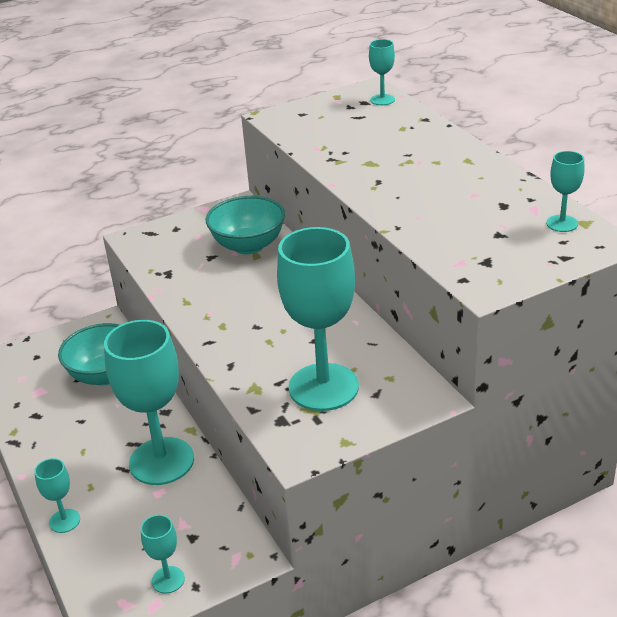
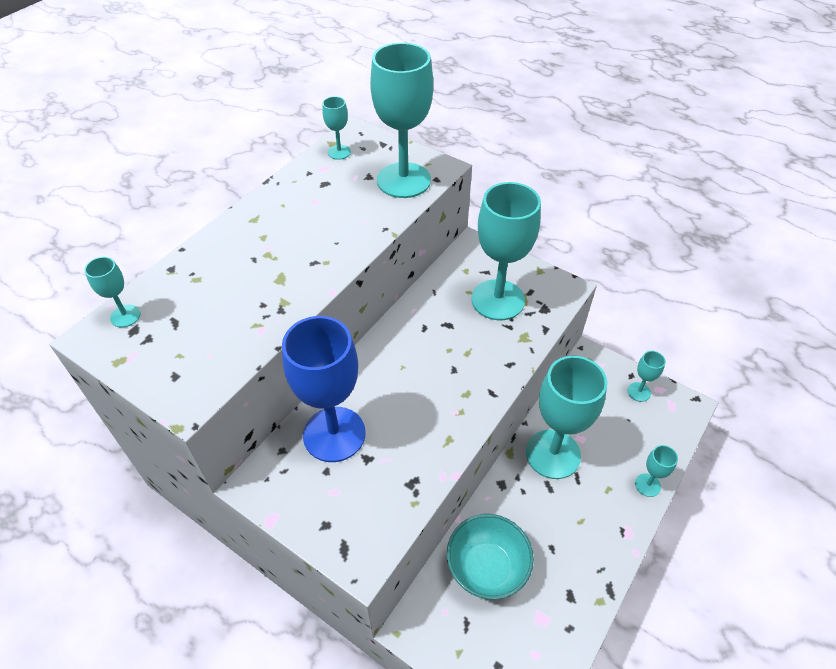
camera: 120 degrees left, 15 degrees up
(248, 245) = (334, 434): turquoise bowl -> blue goblet
(475, 255) = (403, 180): none -> turquoise goblet

